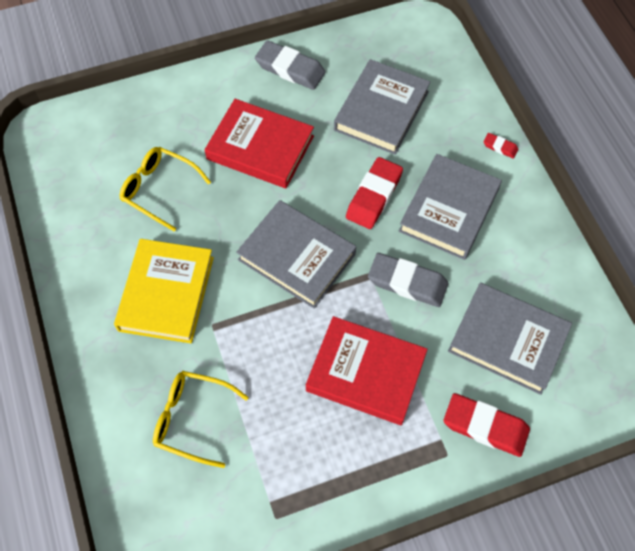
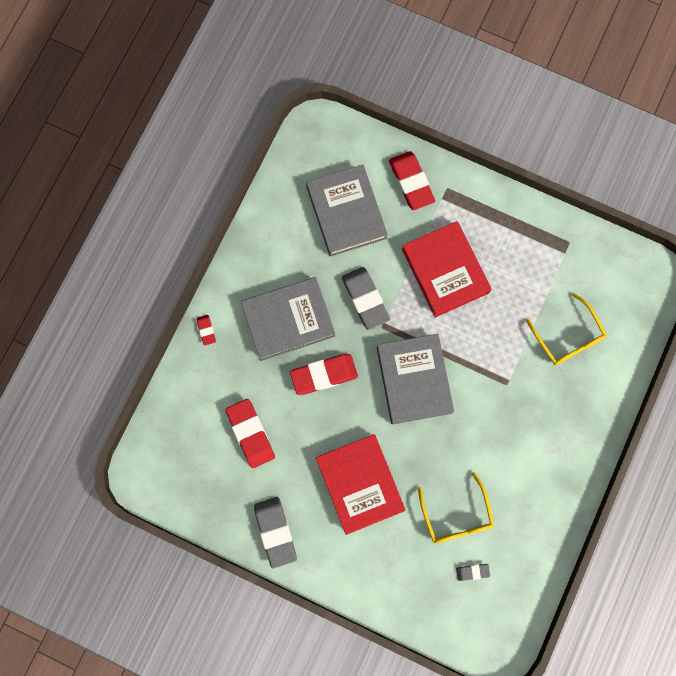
camera: 135 degrees left, 15 degrees up
(109, 163) = (472, 572): none -> grey eraser
(166, 293) = (516, 432): yellow book -> none
(381, 110) = (250, 434): grey book -> red eraser

